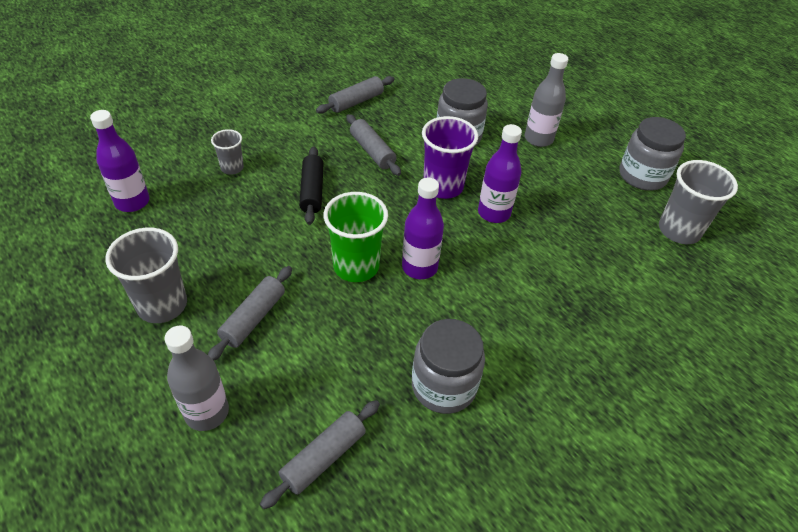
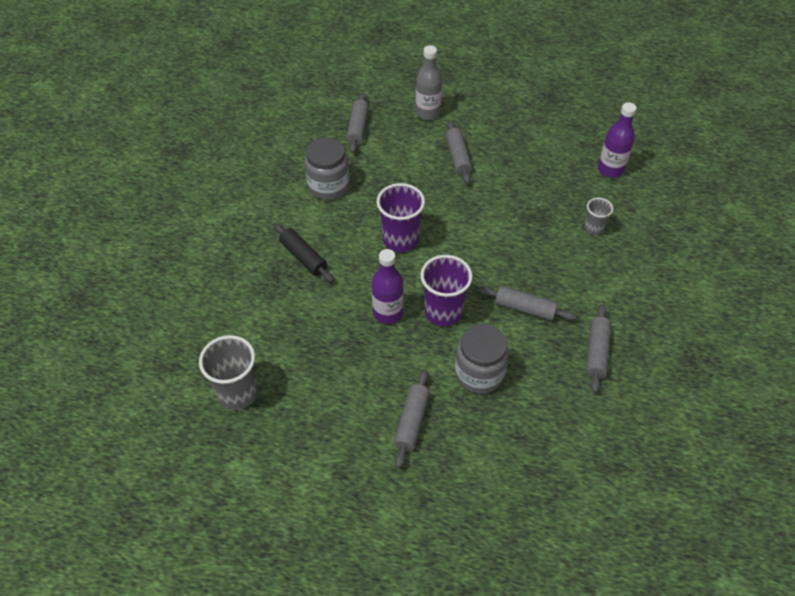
camera: 145 degrees right, 5 degrees up
(162, 305) = (509, 135): grey cup -> none
(312, 191) = (523, 247): black rolling pin -> black rolling pin (303, 257)
(356, 266) = (437, 216): green cup -> none
(419, 267) = (400, 240): purple bottle -> purple cup
(538, 139) = (412, 422): grey bottle -> grey rolling pin
(642, 176) = (294, 439): grey jar -> none

